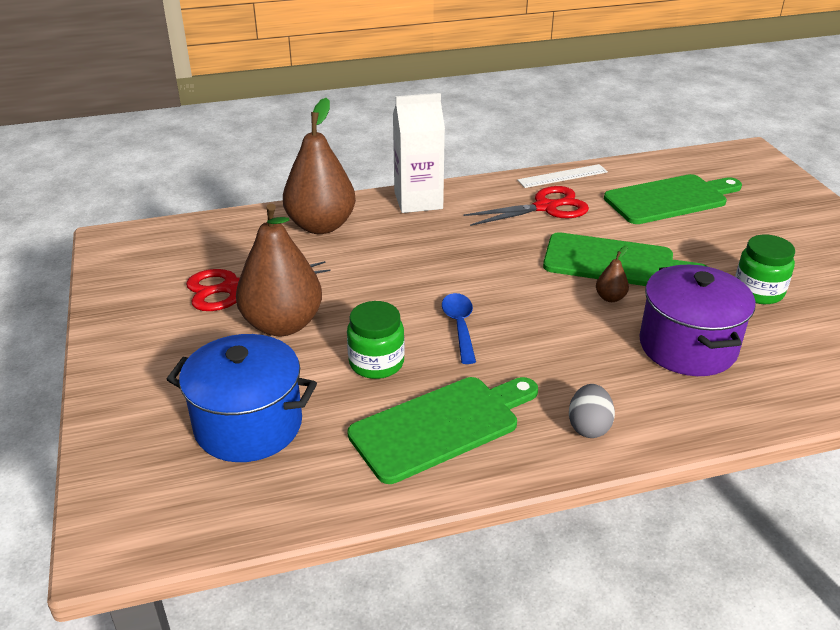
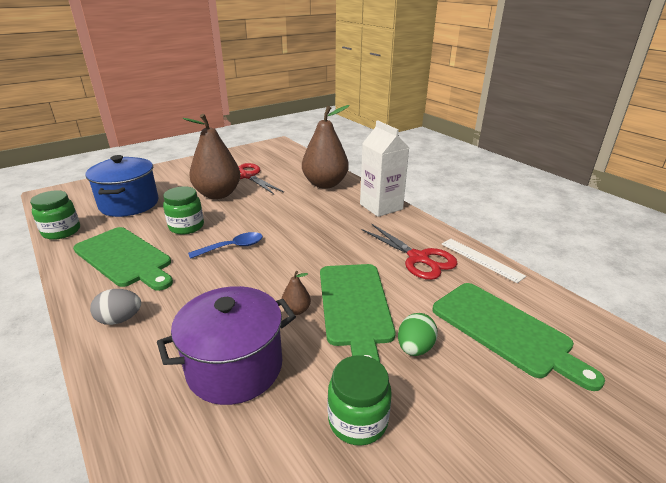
camera: 70 degrees right, 5 degrees down
(308, 507) = (61, 231): none -> green jar
(682, 246) = (415, 348): none -> green egg

